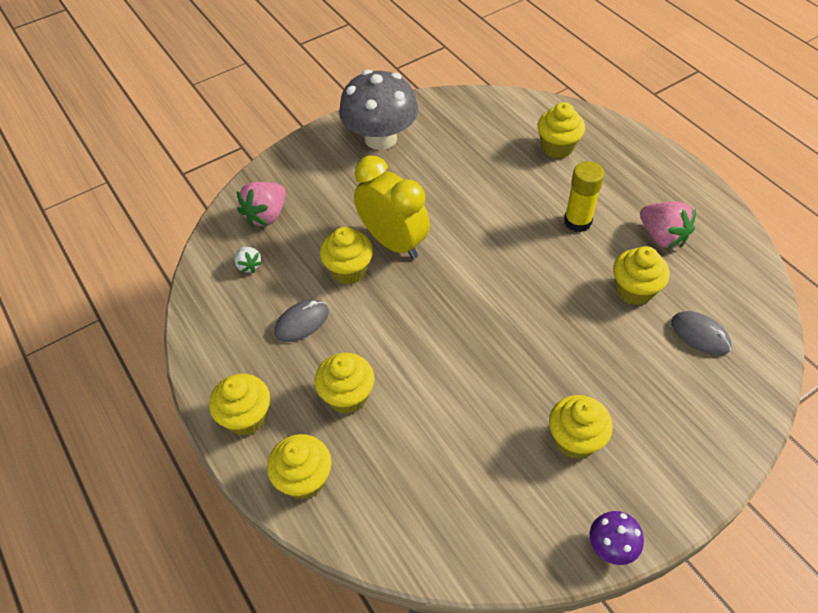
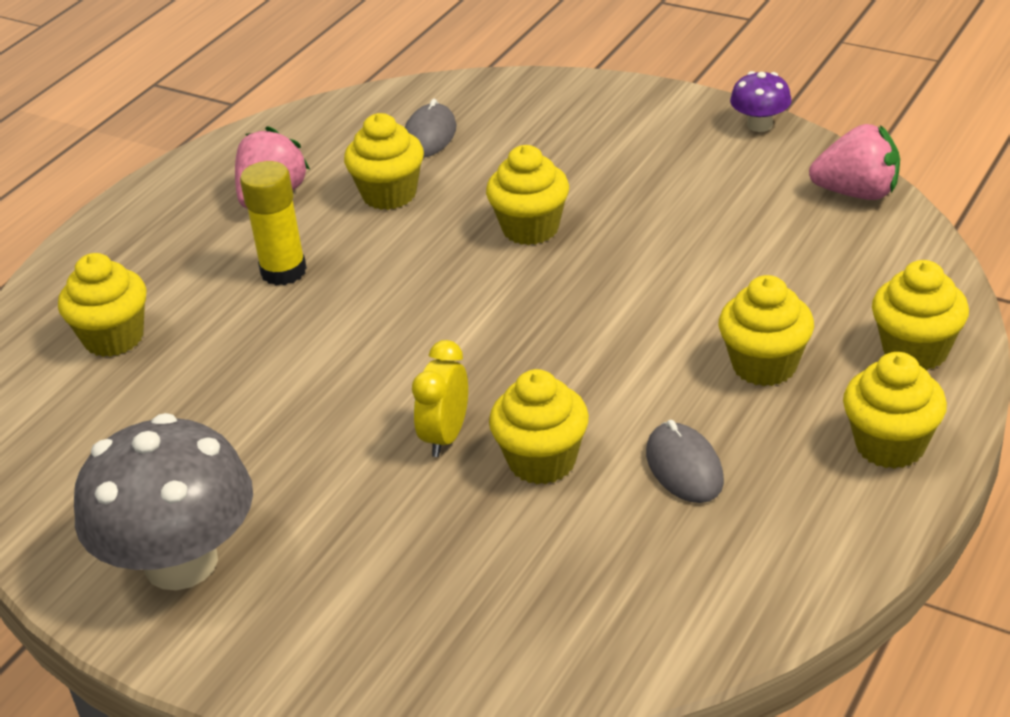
camera: 115 degrees left, 15 degrees down
(249, 265) = (622, 592): white strawberry -> none
(266, 215) = (487, 631): pink strawberry -> pink strawberry (857, 193)
(302, 322) = (684, 467): grey mouse -> grey mouse turned 45 degrees clockwise
(393, 242) = (446, 437): yellow clock -> yellow clock, size x0.55
(575, 440) = (655, 177): yellow cupcake -> yellow cupcake (530, 228)

